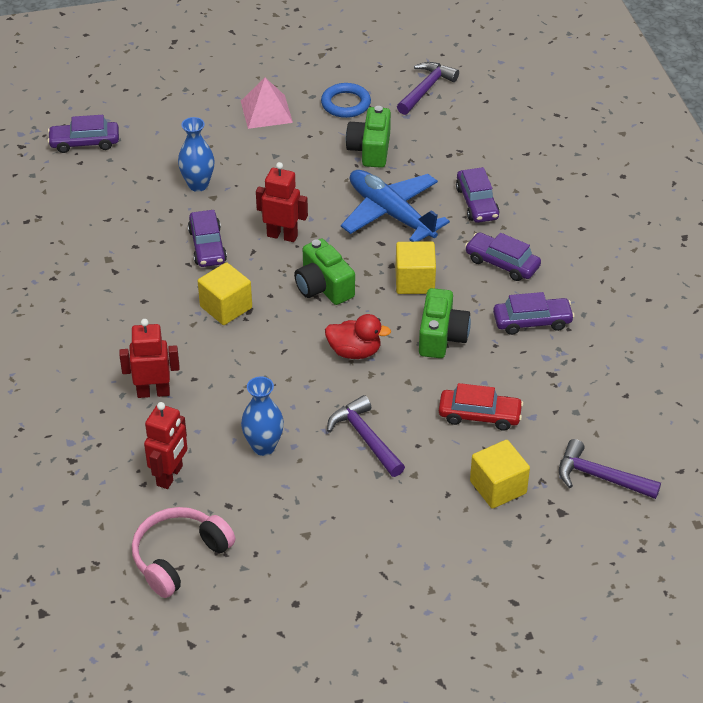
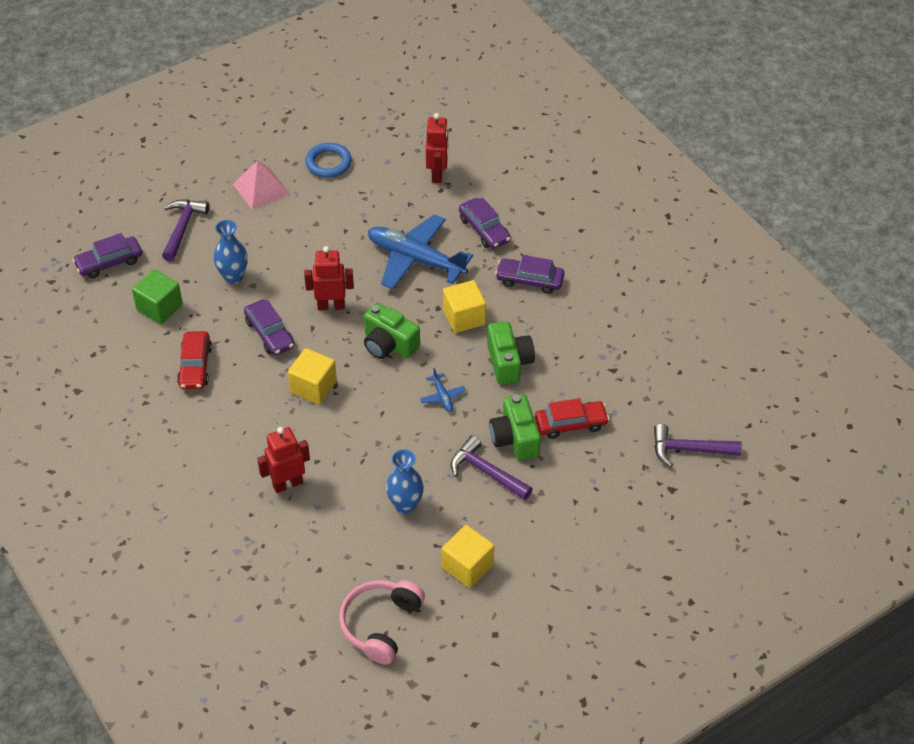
camera: 20 degrees left, 5 degrees up
(112, 195) = (159, 307): none -> green cube
(118, 257) = (195, 366): none -> red car
(170, 476) = (338, 555): red robot -> red robot (437, 174)
(354, 351) = (442, 396): red duck -> blue plane
(370, 149) = (370, 202): green camera -> green camera (515, 438)
(426, 89) = (392, 130): purple hammer -> purple hammer (183, 228)
(498, 487) = (613, 483): yellow cube -> yellow cube (467, 566)
(532, 321) = (577, 327): purple car -> none

